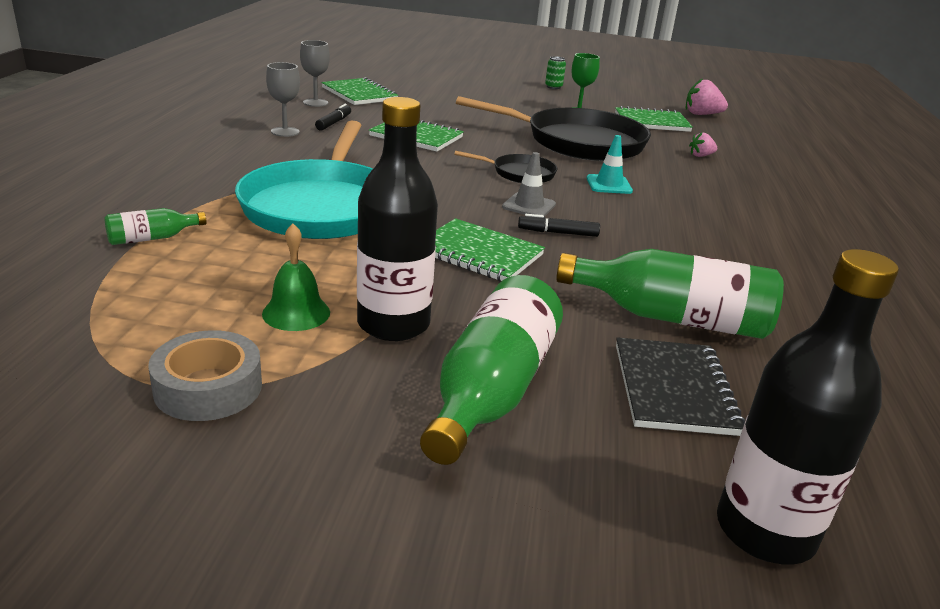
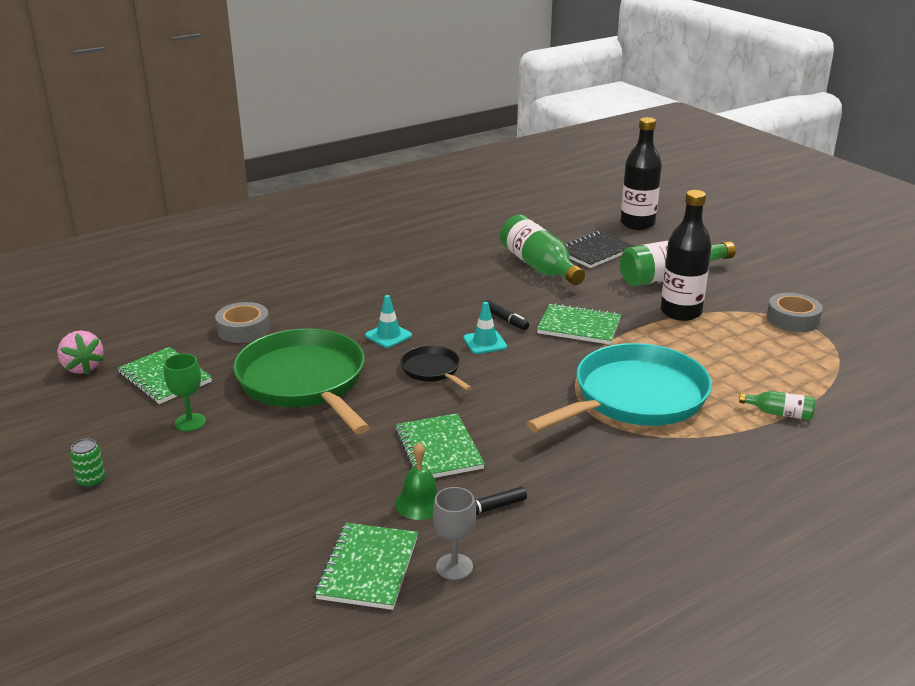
camera: 130 degrees left, 0 degrees up
(285, 132) = (562, 512): grey goblet -> none
(296, 313) = (725, 334): green bell -> green bell (420, 503)
(479, 253) = (579, 326): green notebook -> green notebook turned 60 degrees counterclockwise
(529, 206) = (485, 342): grey traffic cone -> turquoise traffic cone
(578, 142) = (304, 382): black pan -> green pan
(700, 156) = (243, 329): pink strawberry -> grey tape

